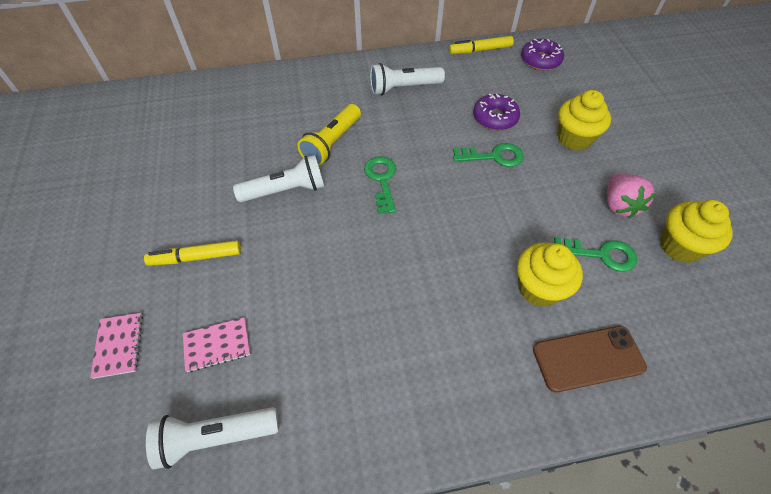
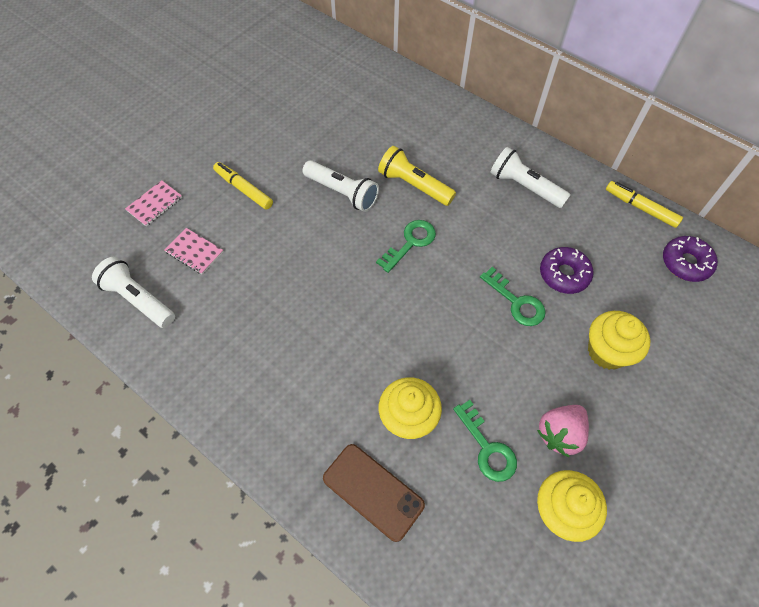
camera: 50 degrees right, 5 degrees up
(332, 143) = (414, 185): yellow flashlight -> yellow flashlight turned 45 degrees clockwise

